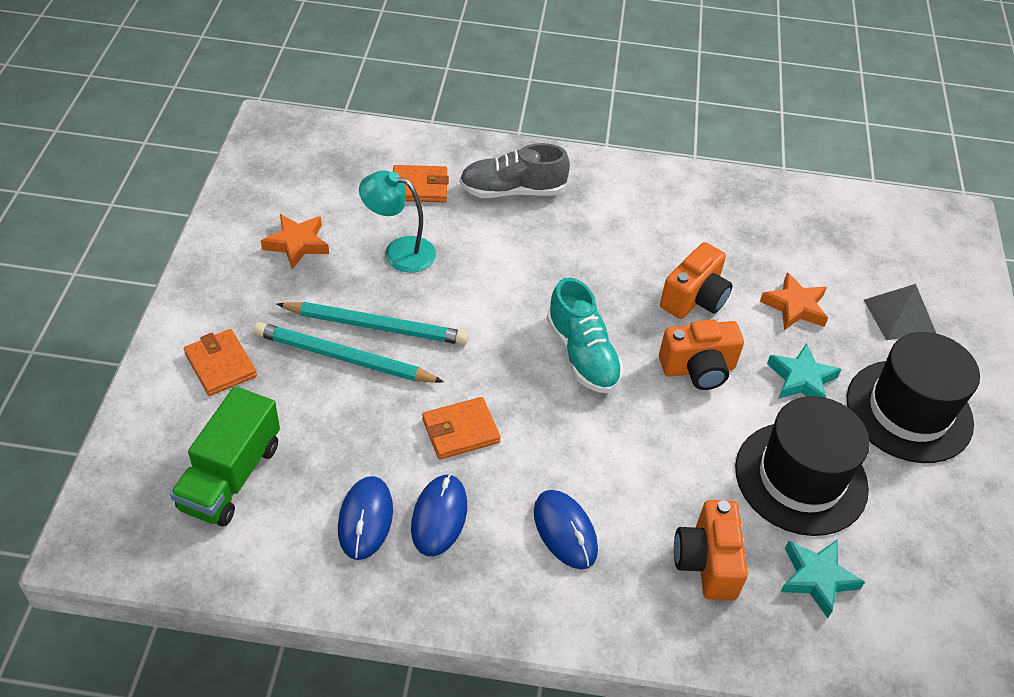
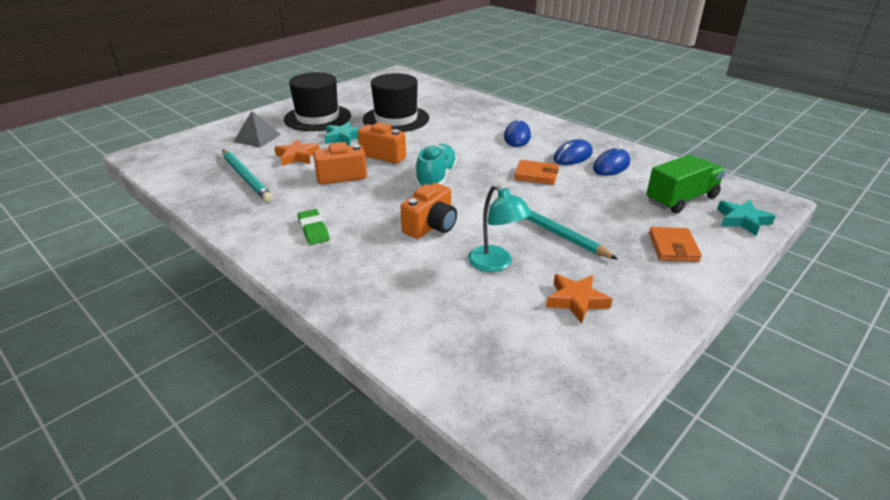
camera: 140 degrees left, 15 degrees down
(344, 358) = (582, 222): turquoise pencil -> turquoise pencil (246, 177)
(419, 187) = (434, 303): orange wallet -> none
(512, 191) = (365, 269): grey shoe -> none
(613, 209) = (313, 230): none -> green eraser
(707, 562) = (467, 116): orange camera -> orange camera (431, 226)
(817, 578) = (431, 102): turquoise star -> turquoise star (742, 220)

